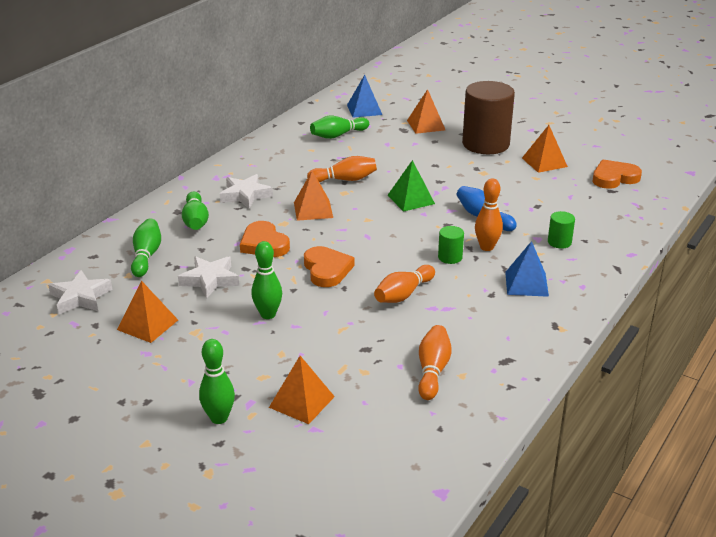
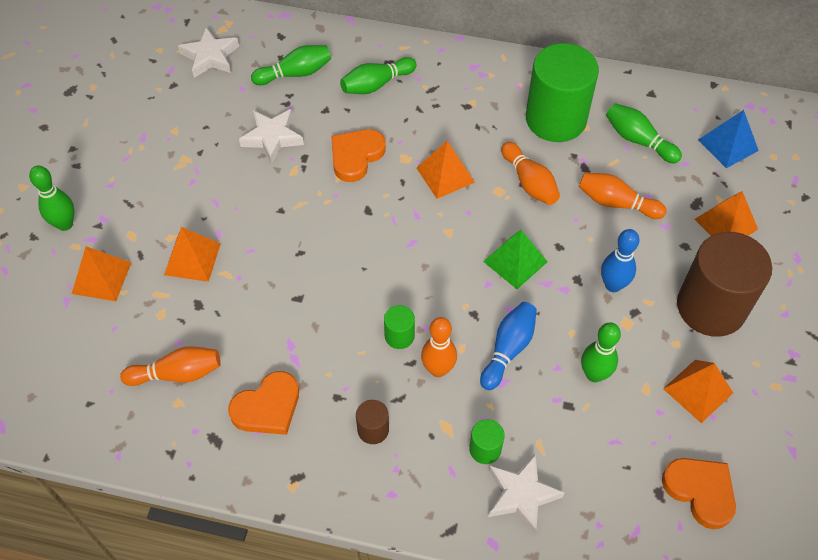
camera: 70 degrees right, 25 degrees up
(148, 324) = (184, 121): orange pyramid -> orange pyramid (192, 259)
(245, 195) = (448, 105): white star -> white star (521, 495)
(268, 314) = (229, 204): green bowling pin -> green bowling pin (594, 374)
(295, 158) = (556, 119): none -> green cylinder
(327, 270) = (327, 227): orange heart -> orange heart (267, 407)
(403, 294) = (306, 310): orange bowling pin -> orange bowling pin (616, 203)
(451, 170) = (613, 285): none -> blue bowling pin
(526, 284) = (373, 429): blue pyramid -> brown cylinder

